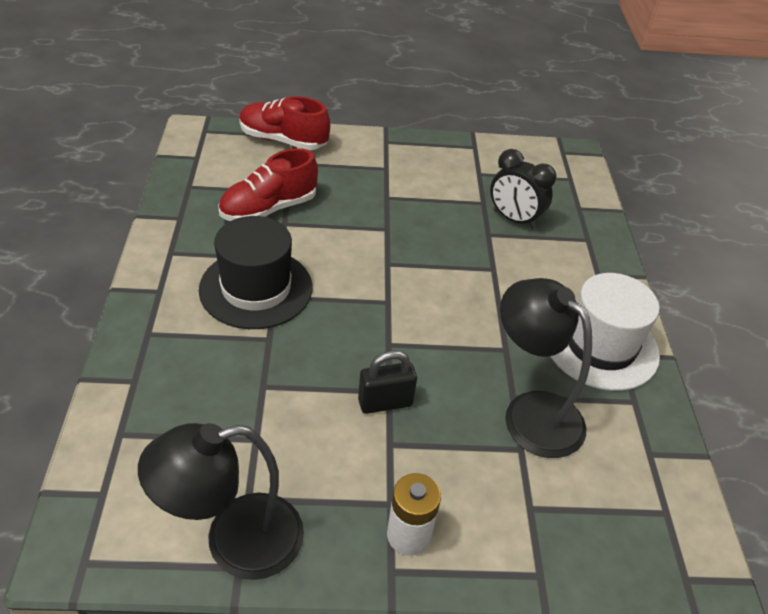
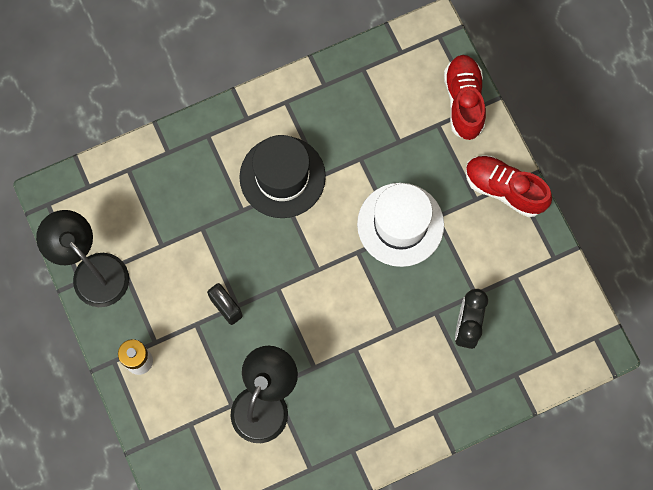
camera: 70 degrees right, 30 degrees up
(269, 209) = (370, 139): red shoe -> red shoe (504, 189)
(600, 345) = (353, 433): white hat -> white hat (400, 224)

